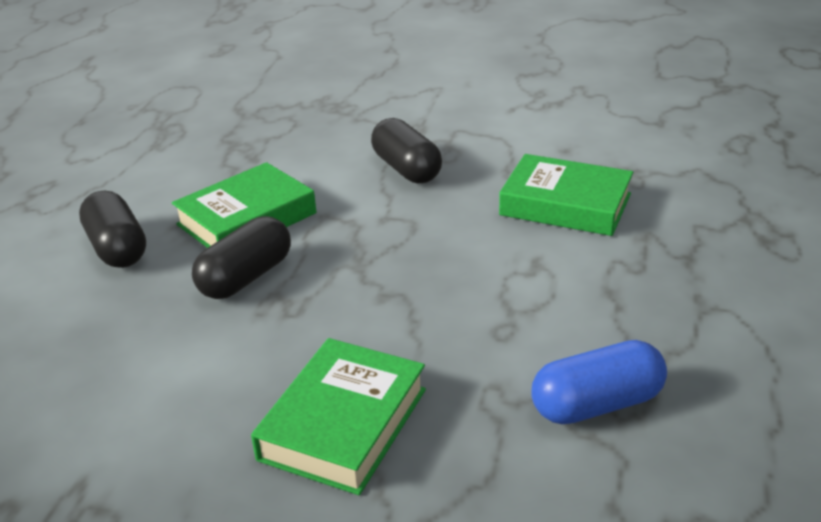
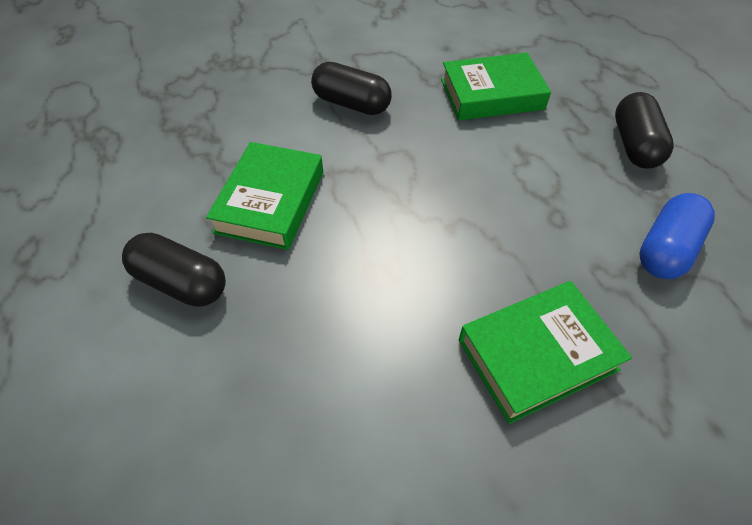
camera: 35 degrees left, 20 degrees up
(246, 277) = (329, 259): black capsule -> black capsule (634, 145)
(343, 424) = (537, 354): green book -> green book turned 75 degrees clockwise

